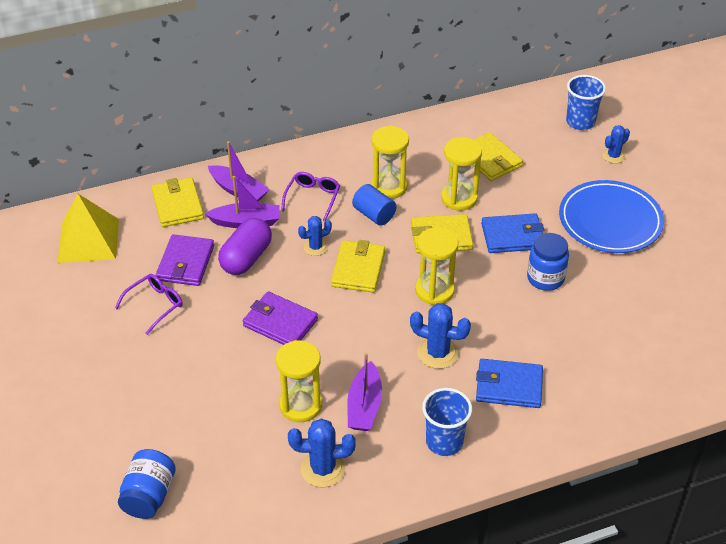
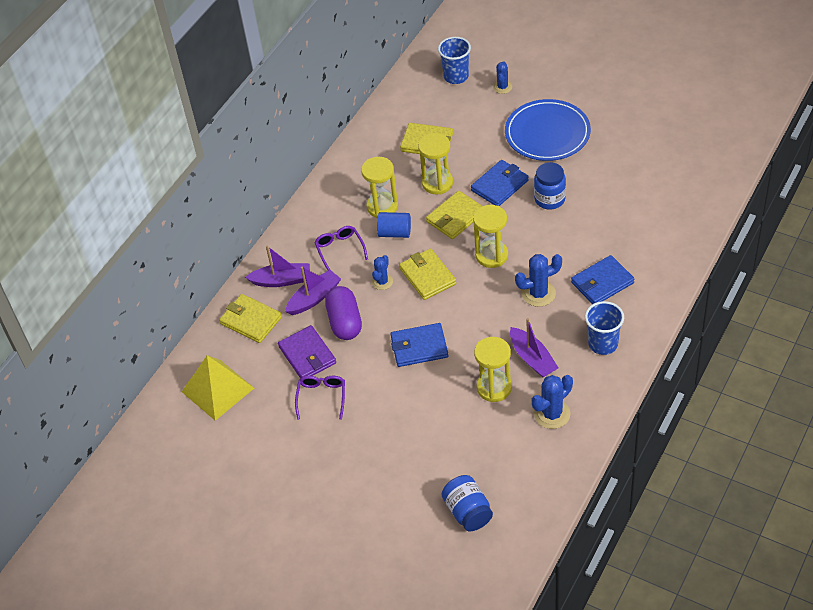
camera: 35 degrees left, 5 degrees up
(280, 323) = (419, 347): purple wallet -> blue wallet

